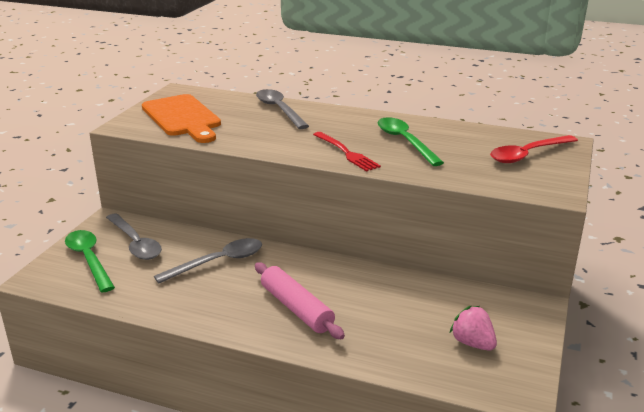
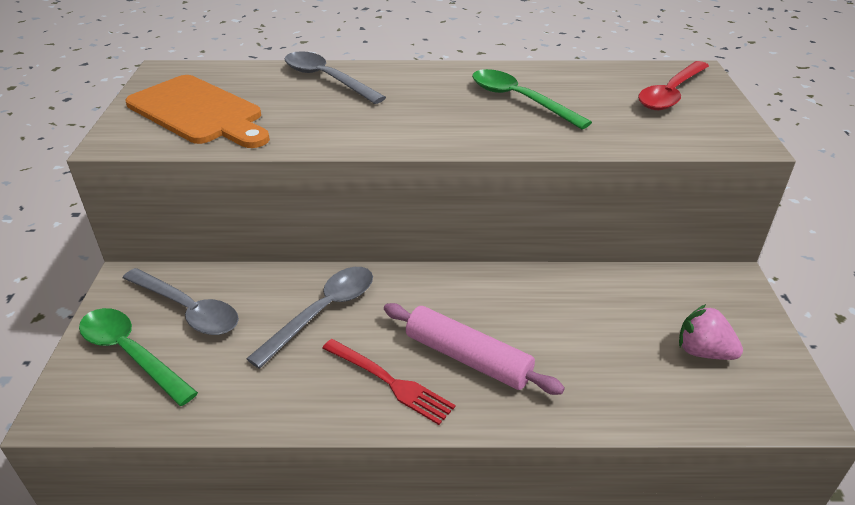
camera: 20 degrees left, 10 degrees up
(347, 153) = (461, 129): red fork -> red fork (390, 382)

